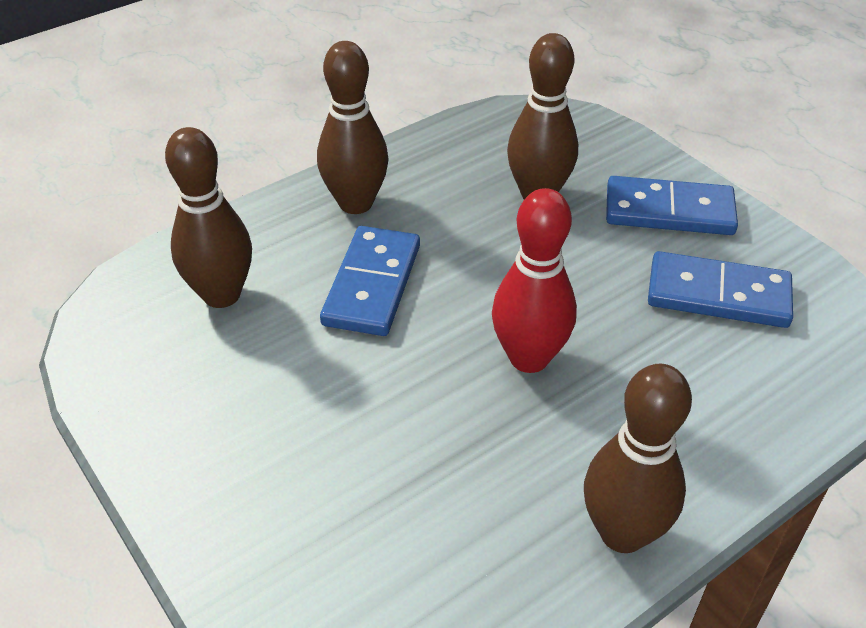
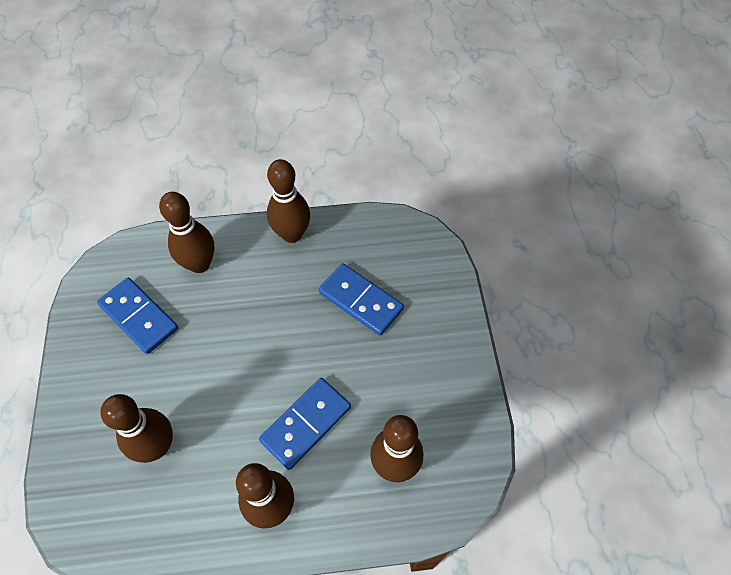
camera: 150 degrees left, 15 degrees up
(529, 358) = (261, 330): red bowling pin -> none
(669, 211) = (99, 387): blue domino -> blue domino (360, 301)
(721, 401) = (199, 264): none -> brown bowling pin

